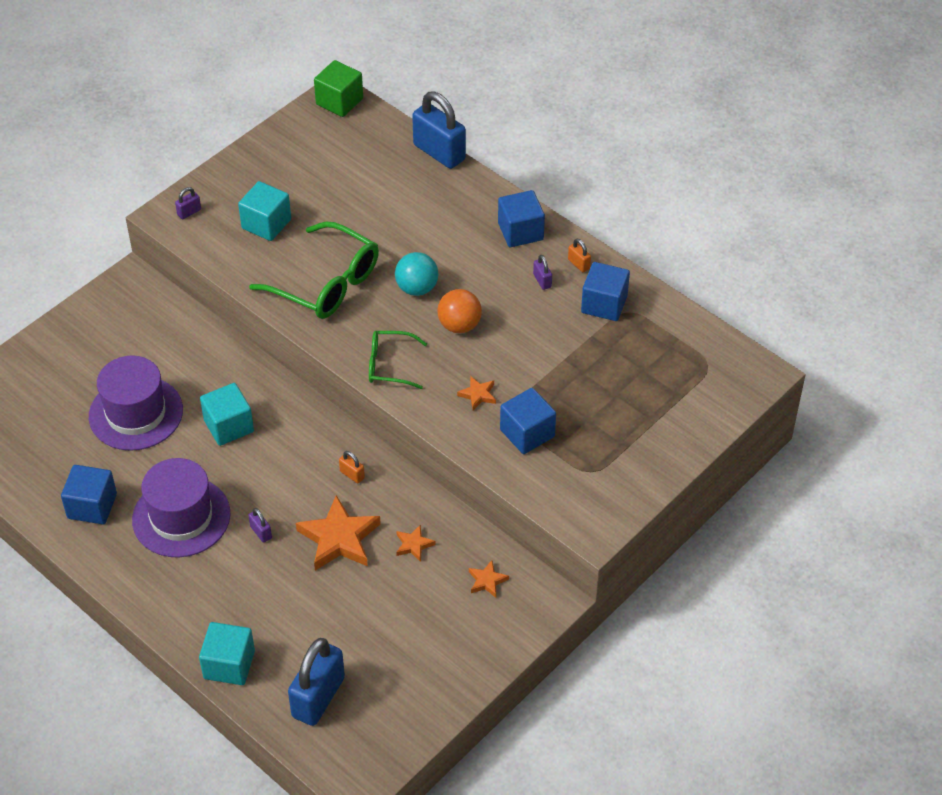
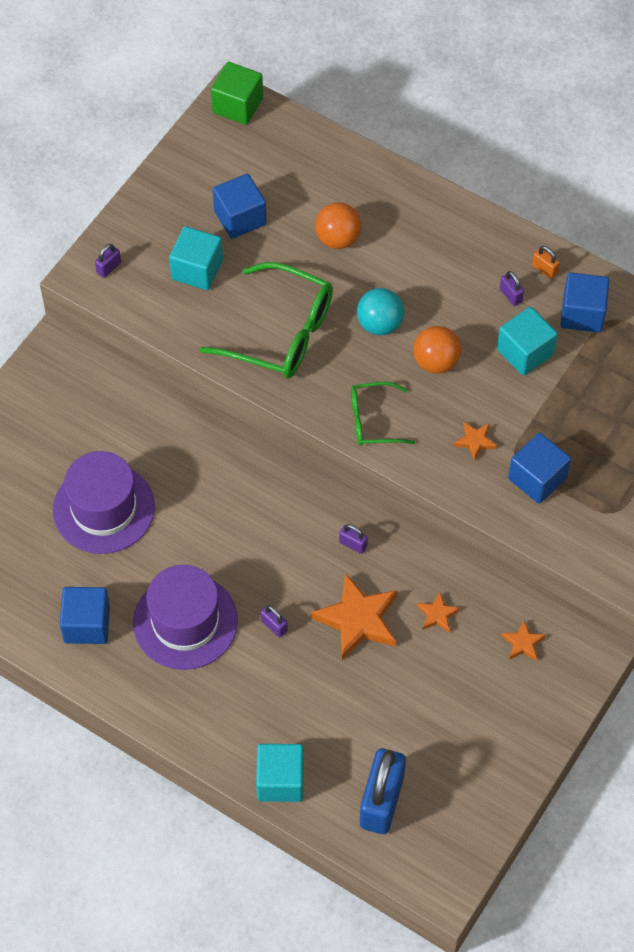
camera: 10 degrees left, 10 degrees up
(229, 426) = (207, 508): turquoise cube -> turquoise cube (525, 352)
(352, 474) = (353, 544): orange padlock -> purple padlock
(398, 216) = (338, 239): none -> orange ball
(439, 152) = (362, 154): blue padlock -> none
(520, 231) = (473, 239): blue cube -> blue cube (240, 218)

